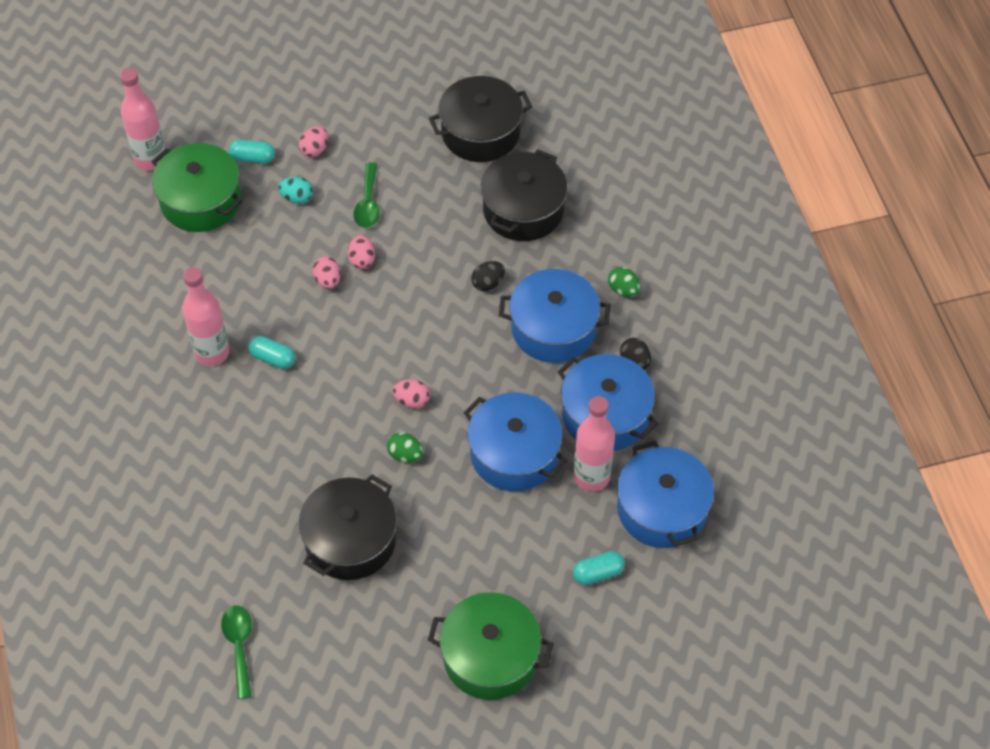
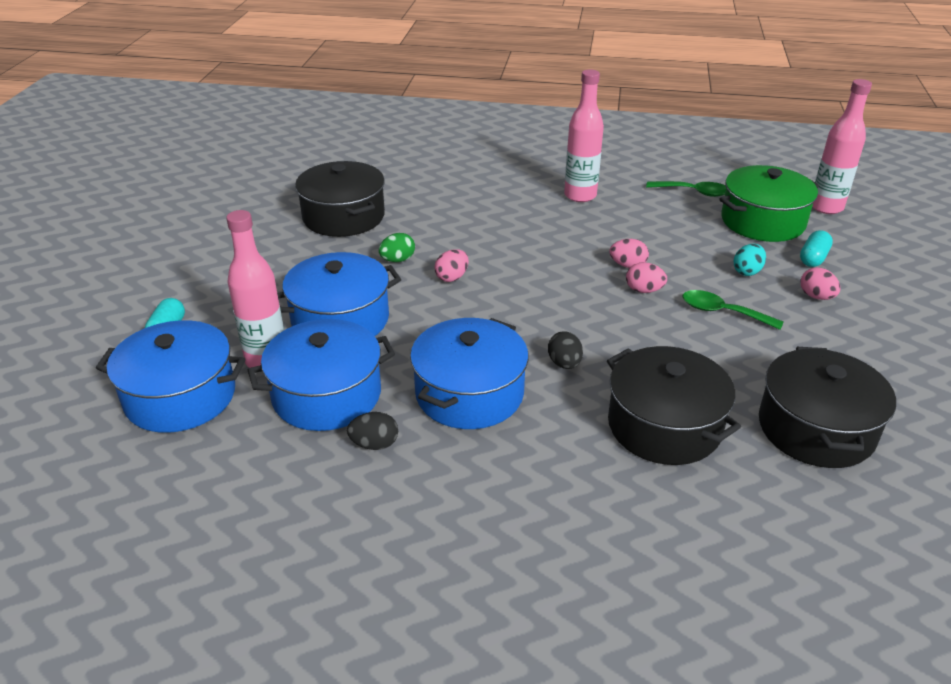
camera: 115 degrees right, 20 degrees down
(239, 646) = (309, 159): green spoon -> green spoon (693, 192)
(273, 358) = (554, 220): turquoise capsule -> none
(490, 656) = (170, 252): green pot -> none
(623, 290) = (486, 473): green egg -> none

